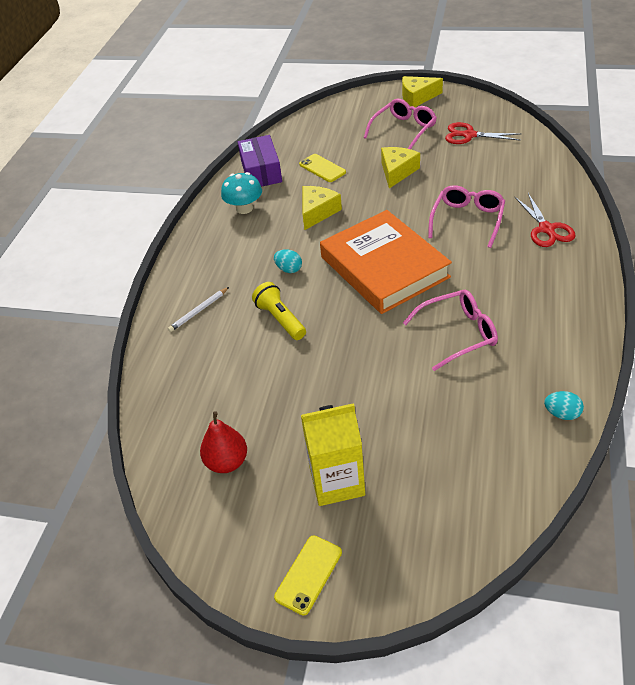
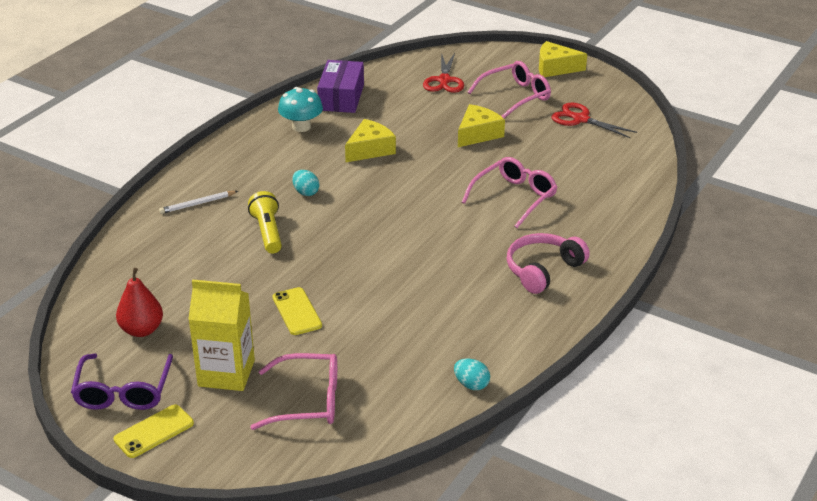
camera: 15 degrees right, 10 degrees down
(250, 538) = (123, 391): none -> purple glasses
(322, 168) = (404, 111): yellow phone -> yellow phone (297, 311)
(384, 267) = (398, 216): orange book -> none
(458, 334) = (425, 292): pink glasses -> pink glasses (307, 401)
(539, 280) = (543, 270): none -> pink headphones
(546, 229) = (588, 228): red scissors -> red scissors (444, 80)

